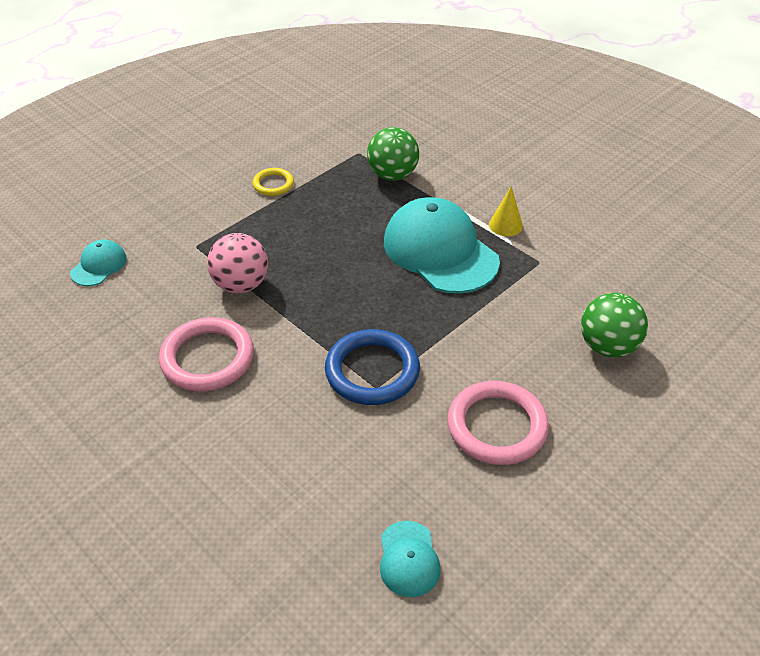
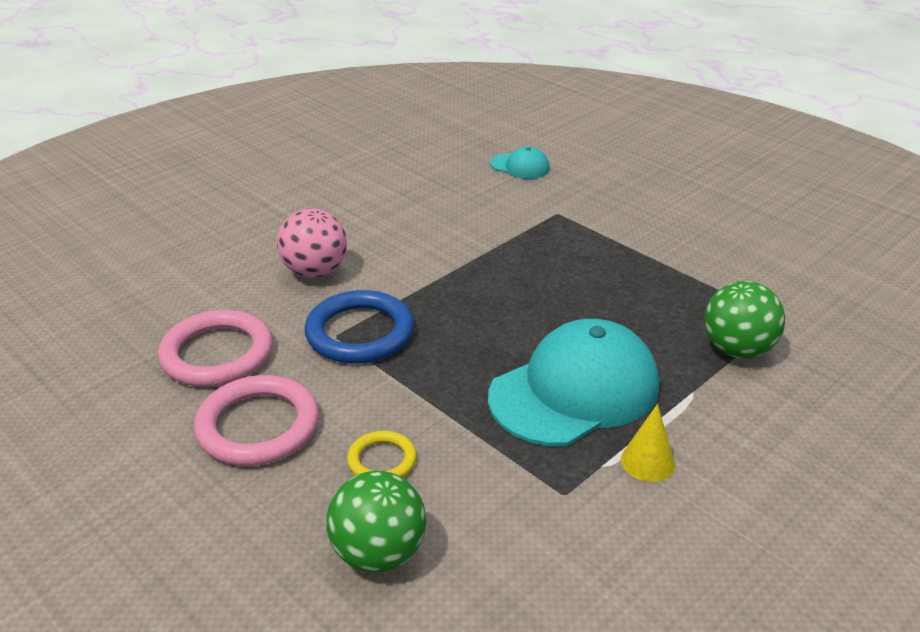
camera: 90 degrees right, 10 degrees down
(207, 358) = (390, 232): pink ring -> pink ring (217, 354)
(241, 285) = (497, 244): pink ball -> pink ball (315, 271)
(273, 184) = (682, 255): yellow ring -> yellow ring (382, 460)
(408, 559) = (113, 355): turquoise cap -> none

